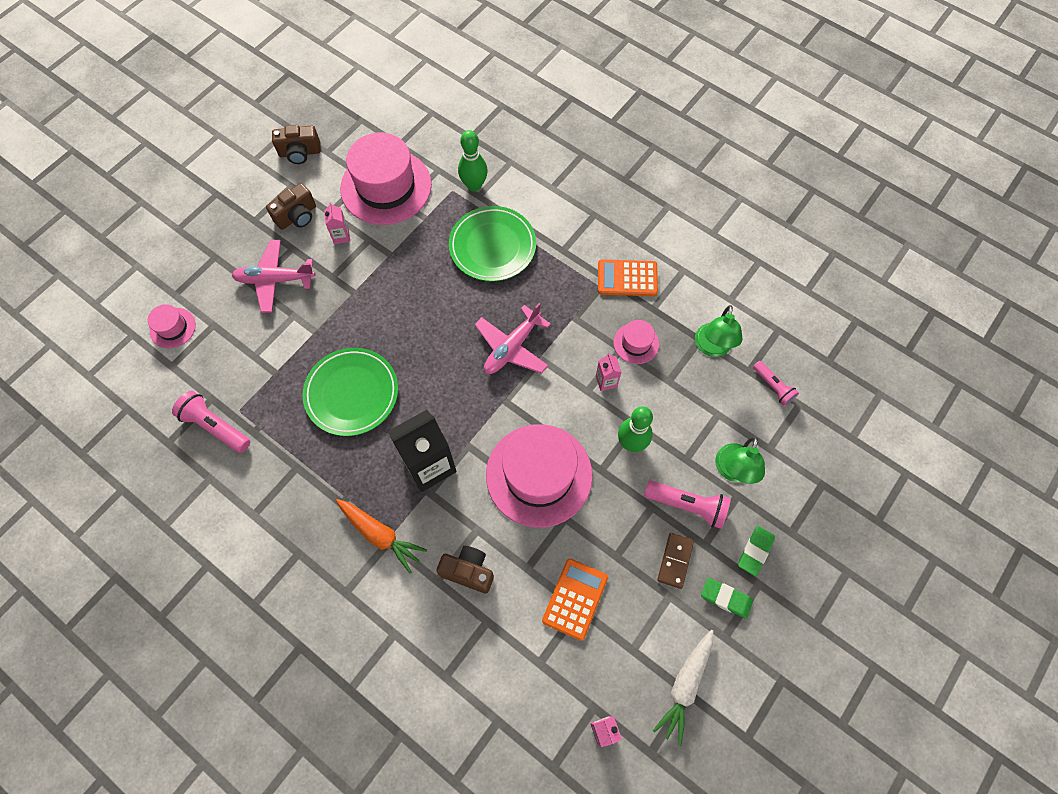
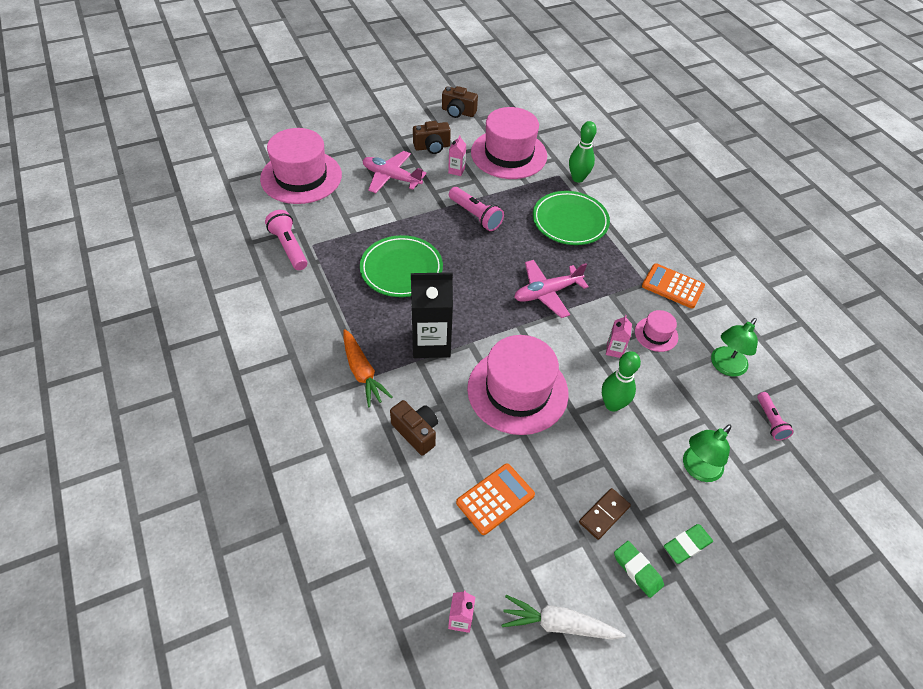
camera: 25 degrees right, 15 degrees down
(173, 328) = (301, 177): pink hat -> pink hat, size x2.17
(685, 685) = (559, 624): white carrot -> white carrot turned 45 degrees clockwise
(687, 505) = (639, 476): pink flashlight -> pink flashlight (475, 215)

